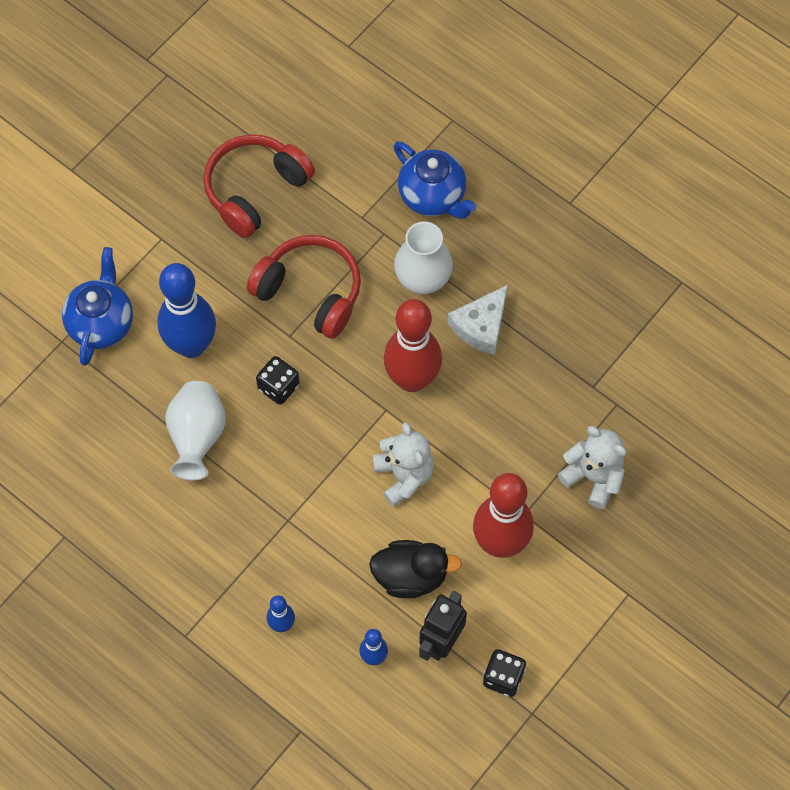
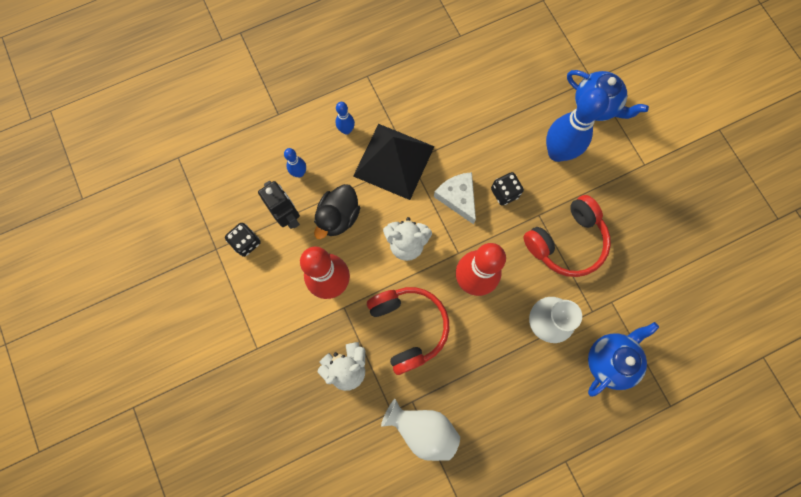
camera: 115 degrees right, 10 degrees up
(197, 437) = (491, 131): white vase -> white vase (422, 428)
(255, 190) = (660, 239): red headphones -> red headphones (408, 327)
(298, 542) = (394, 161): none -> black pyramid
(433, 196) = (609, 360): blue teapot -> blue teapot turned 150 degrees clockwise
(481, 326) = (492, 345): white cheese -> white cheese (458, 198)

